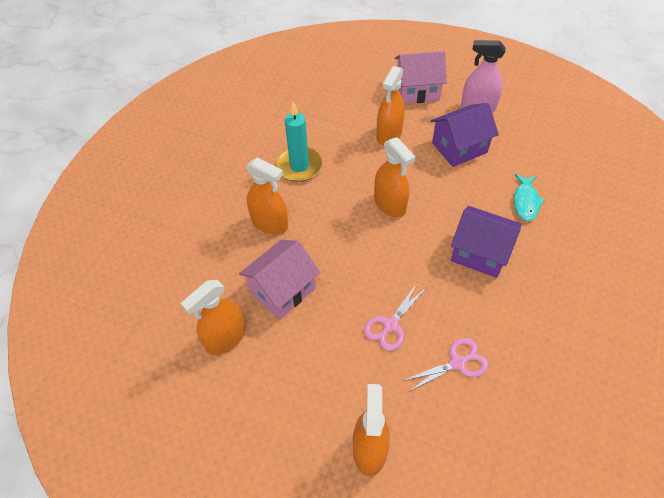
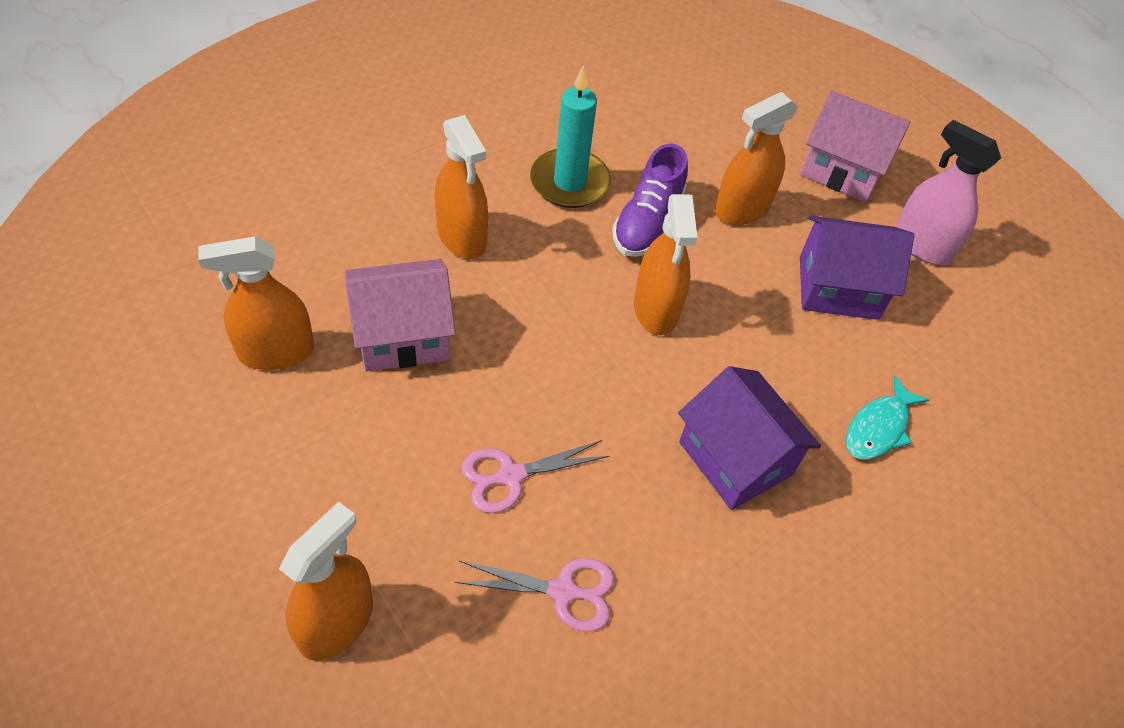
camera: 25 degrees right, 0 degrees up
(352, 165) = (647, 222): none -> purple shoe

